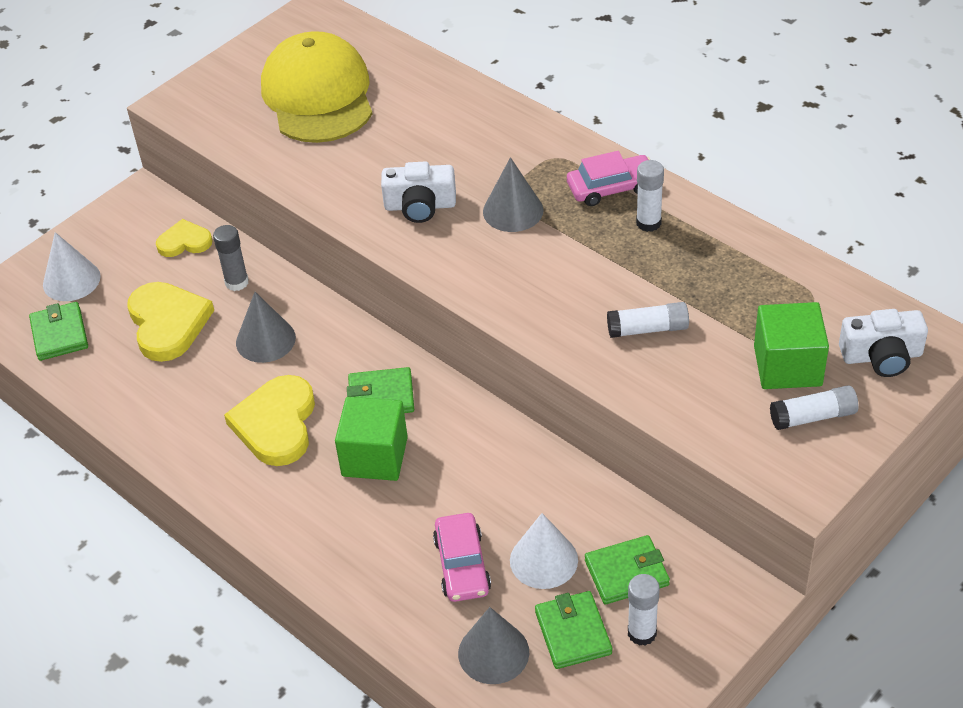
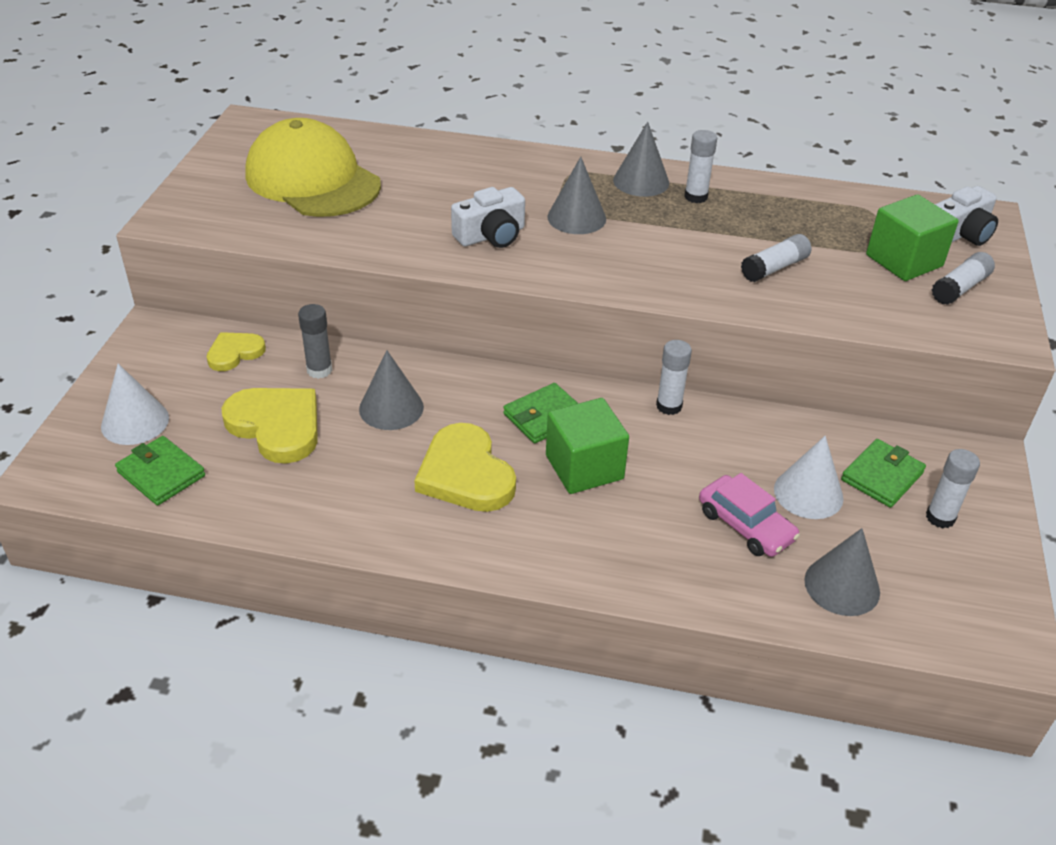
camera: 35 degrees left, 5 degrees down
(496, 428) = (669, 406): none -> white glue stick
(573, 632) = (888, 540): green wallet -> none
(611, 188) = (641, 181): pink car -> grey cone

